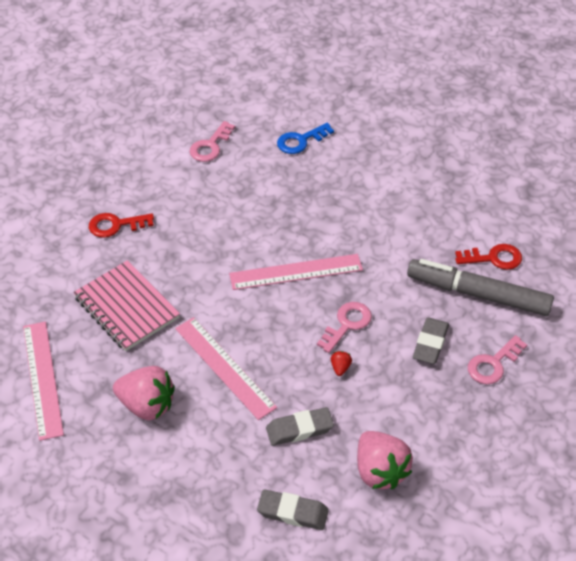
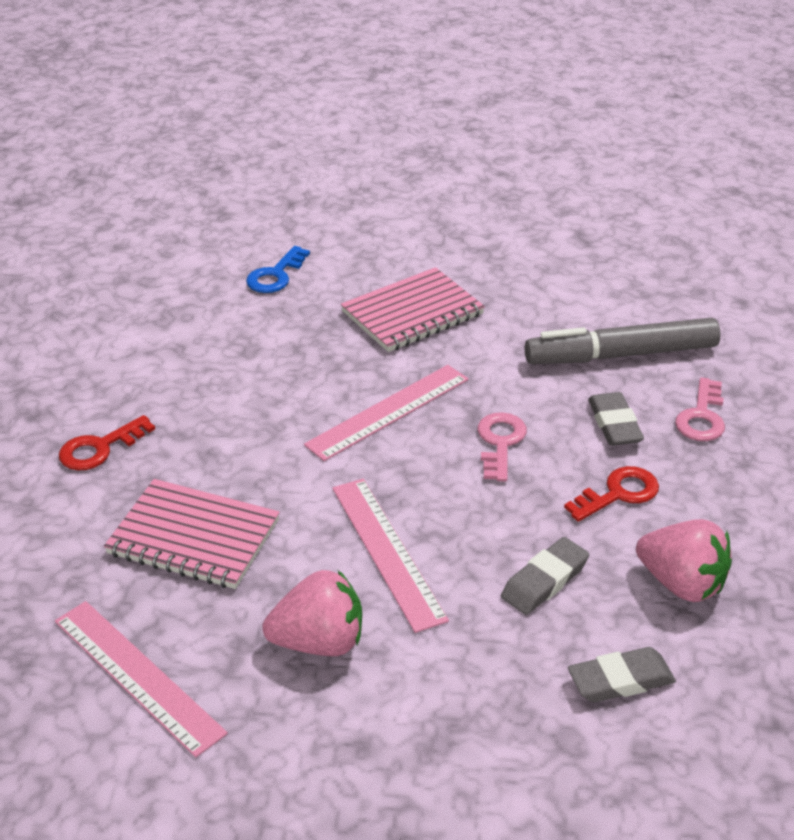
camera: 30 degrees left, 10 degrees down
(210, 146) = (161, 318): pink key -> none
(225, 367) = (387, 551): pink ruler -> pink ruler turned 45 degrees clockwise
(340, 368) = (533, 492): red strawberry -> none
(365, 205) = (412, 313): none -> pink notebook
(494, 258) = (605, 314): red key -> red key (618, 493)

